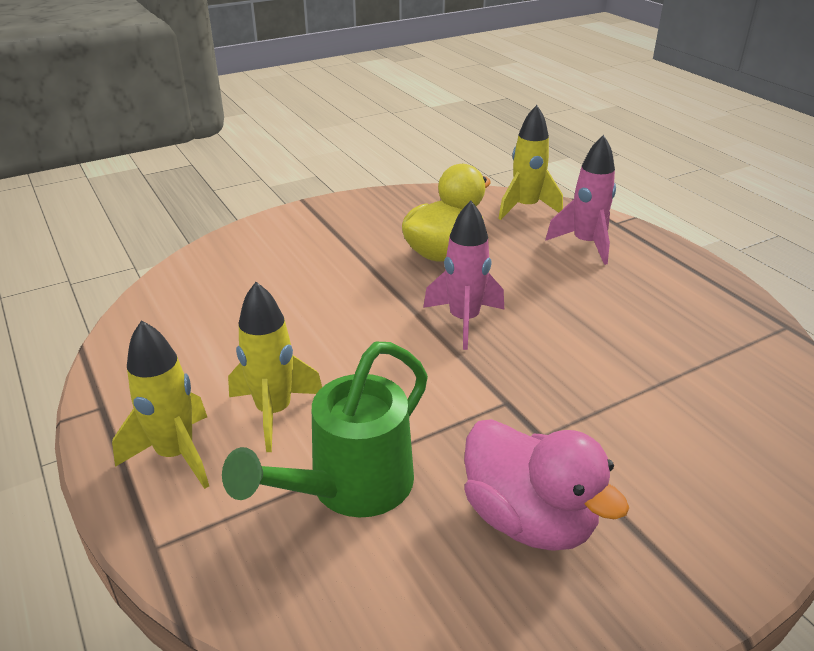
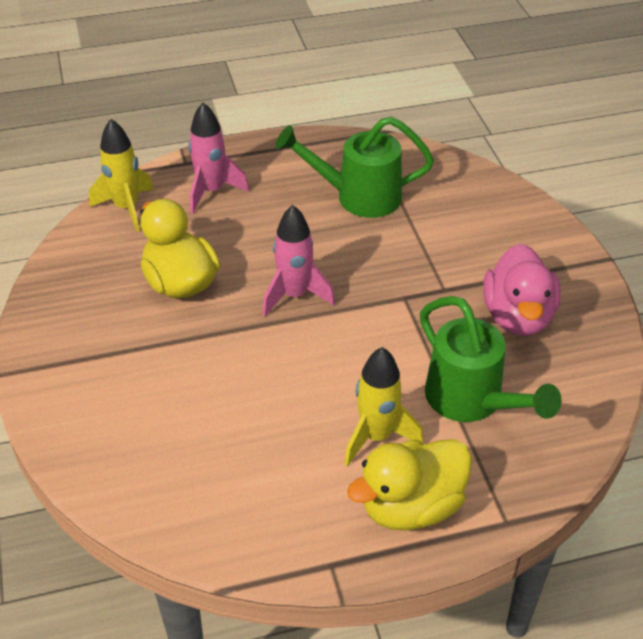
camera: 75 degrees left, 10 degrees up
(176, 455) = (411, 506): yellow rocket -> yellow duck
(529, 519) = (517, 316): pink duck -> pink duck turned 120 degrees clockwise
(660, 338) = (359, 197): none -> green watering can

